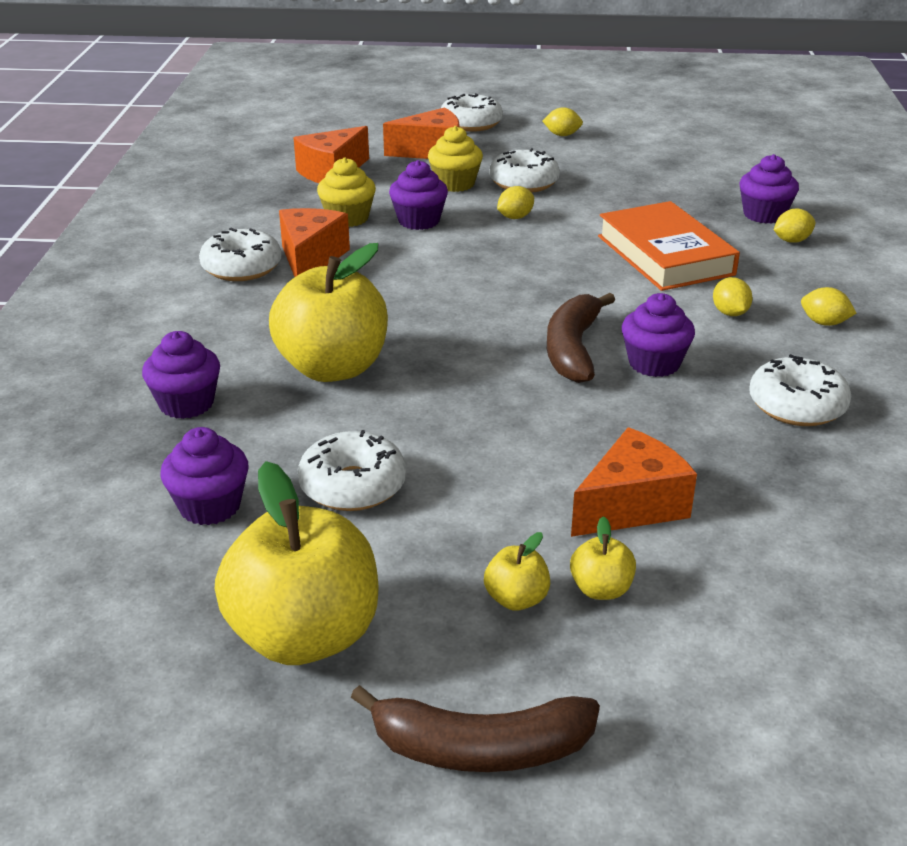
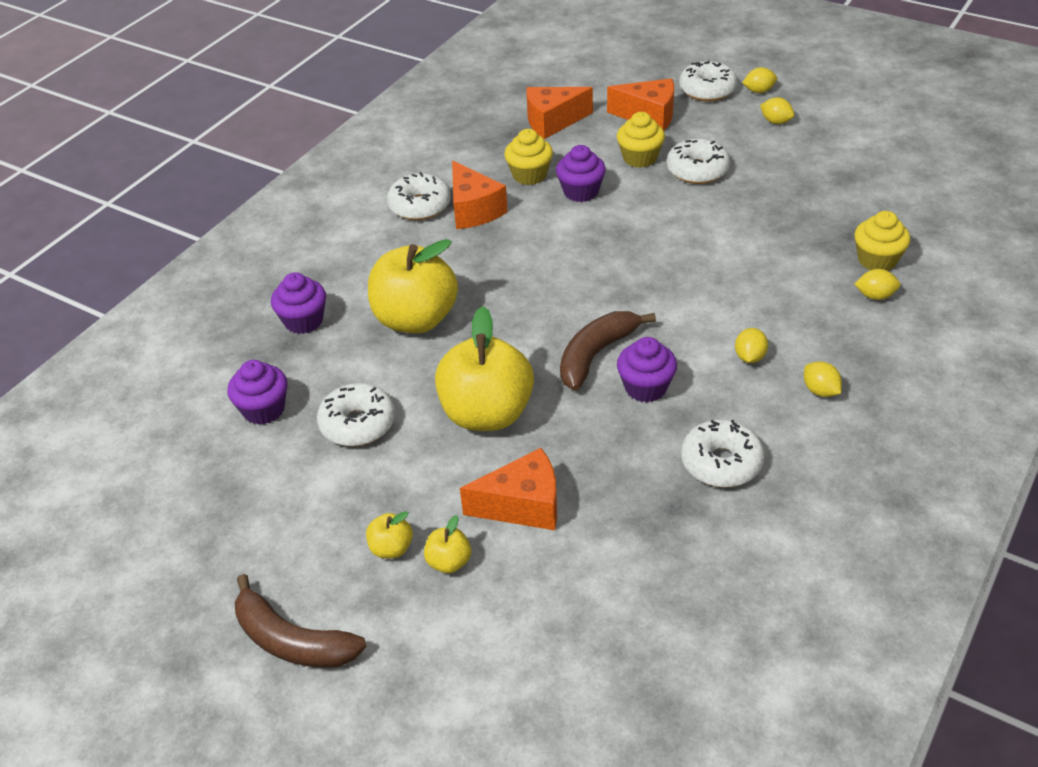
camera: 30 degrees right, 10 degrees up
(304, 635) = (252, 525): yellow apple -> yellow apple (487, 414)
(311, 259) = (473, 210): orange cheese -> orange cheese turned 120 degrees clockwise
(515, 217) = (659, 207): yellow lemon -> yellow lemon (758, 91)
(665, 255) = (749, 281): orange book -> none
(764, 215) = (877, 260): purple cupcake -> yellow cupcake

